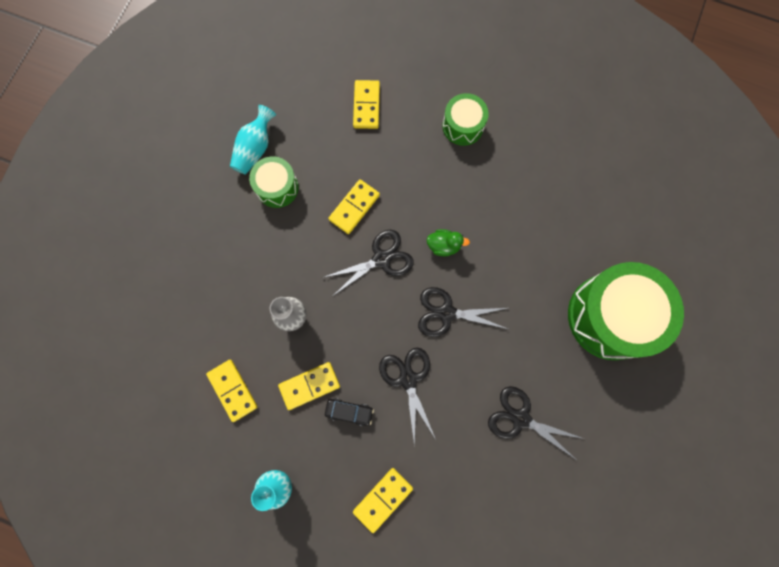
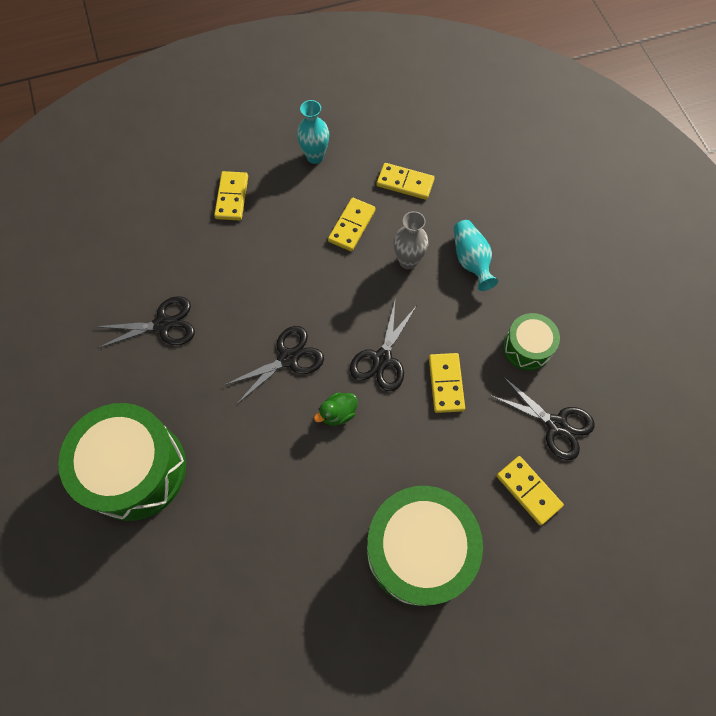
camera: 140 degrees right, 10 degrees down
(255, 148) = (580, 365): turquoise vase -> turquoise vase (471, 261)
(349, 411) = (305, 231): black car -> none
(408, 379) = (279, 285): black scissors -> black scissors (556, 425)
(463, 126) = (419, 550): green drum -> green drum, size x1.94

